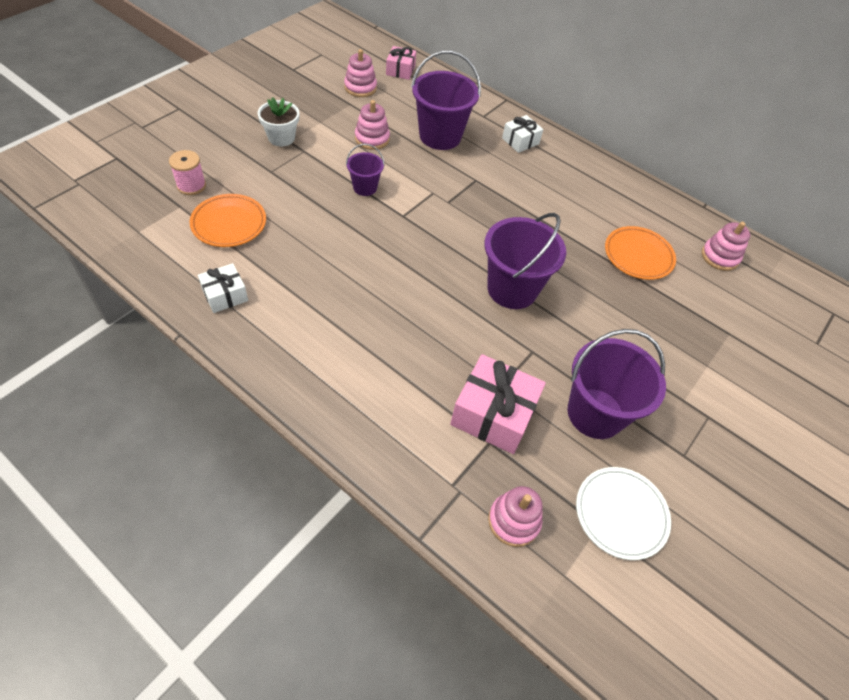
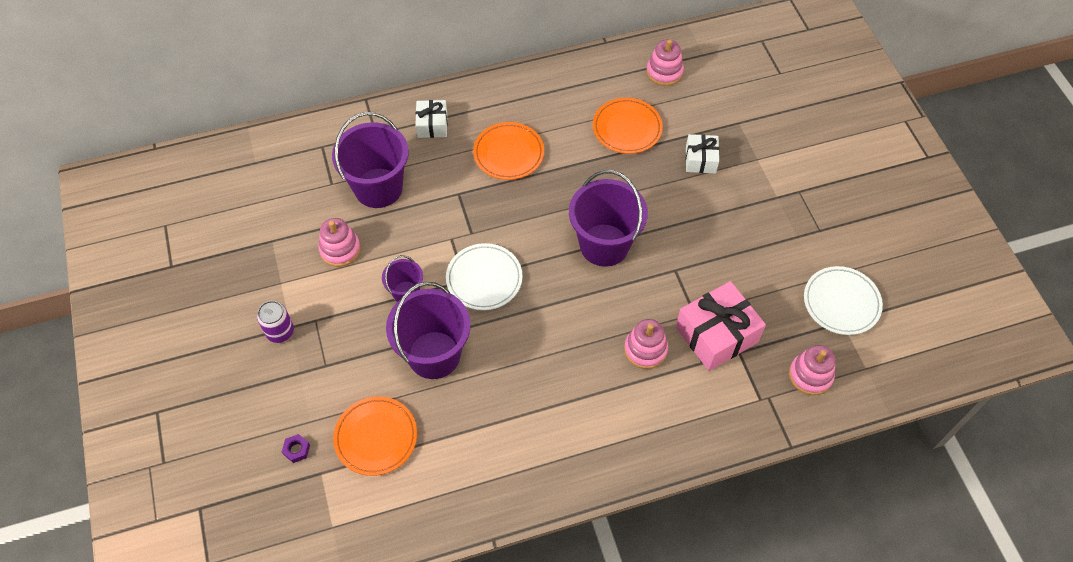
camera: 50 degrees left, 5 degrees up
(191, 185) = (296, 450): pink spool -> purple nut
(225, 295) = (469, 480): white gift -> white gift (700, 160)
(281, 138) = (280, 332): white flower pot -> purple can
(360, 88) = (252, 218): pink stacking toy -> pink stacking toy (645, 350)
(400, 70) = (250, 165): pink gift -> none
(414, 226) = (484, 279): none -> white plate
(539, 193) = (508, 153): none -> orange plate
(595, 413) = (755, 264): purple bucket -> purple bucket (434, 355)

